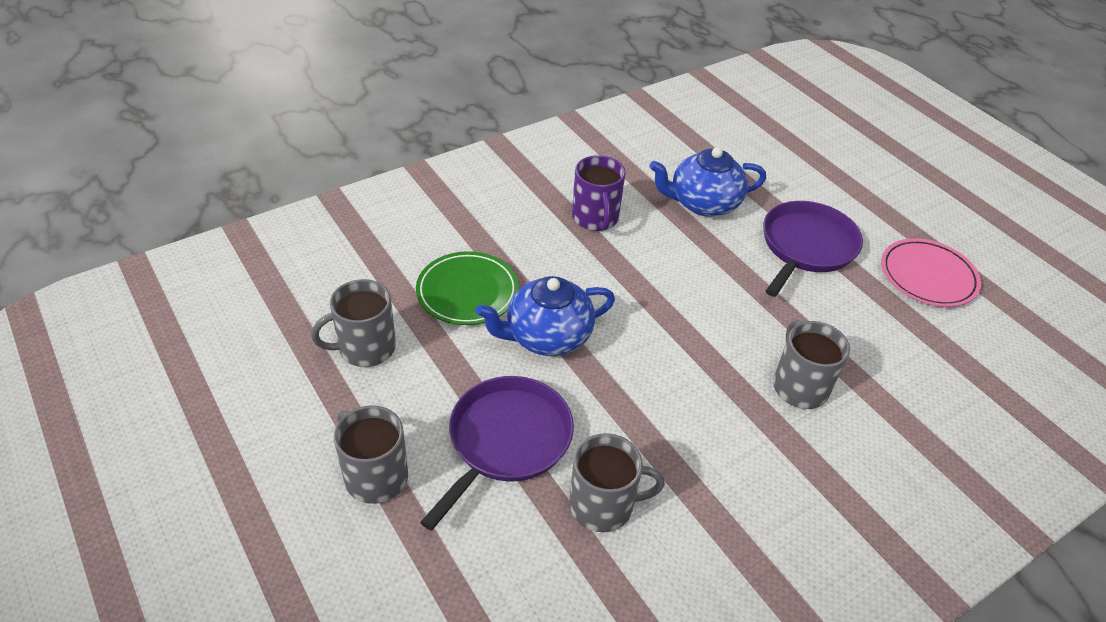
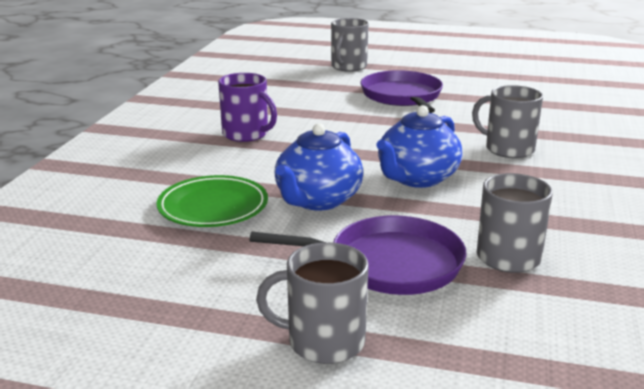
camera: 40 degrees left, 20 degrees down
(365, 348) = (177, 276): grey mug -> grey mug (348, 67)
(506, 441) = (388, 263): purple pan -> purple pan turned 105 degrees clockwise
(703, 203) = (307, 102): blue teapot -> blue teapot (417, 178)
(927, 276) = (484, 83): pink plate -> none

